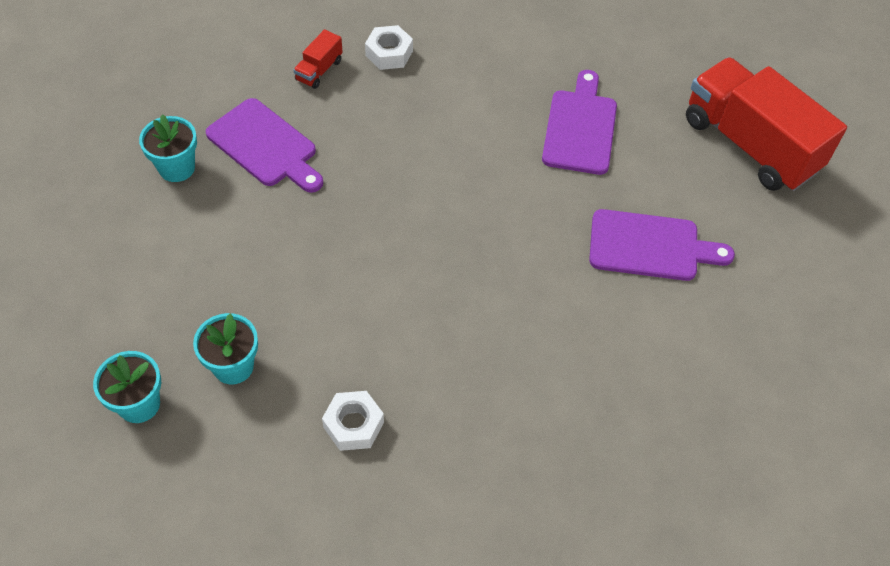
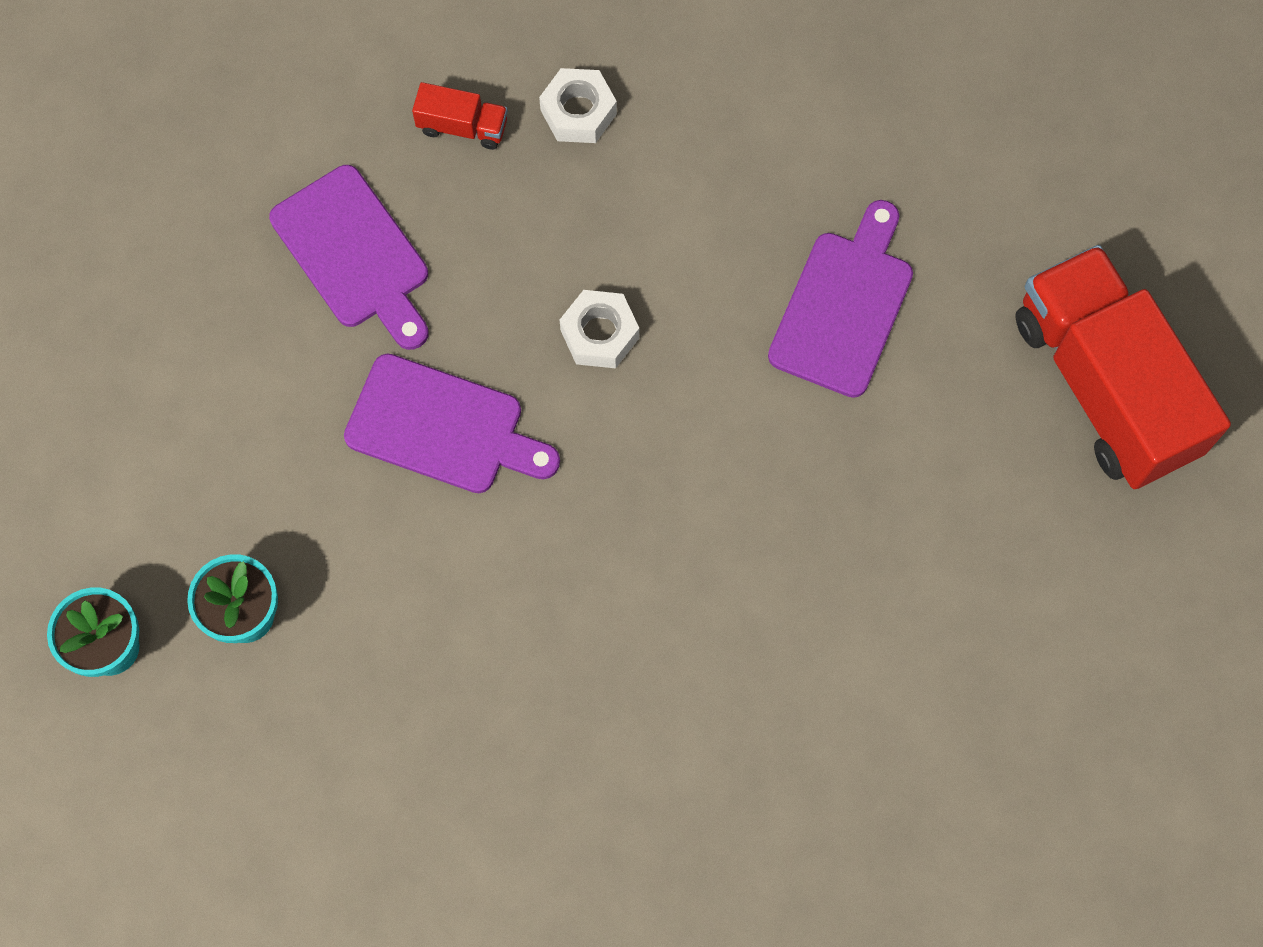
camera: 15 degrees right, 15 degrees up
(177, 168) = (218, 270): turquoise flower pot -> none
(319, 70) = (462, 126): red truck -> red truck turned 120 degrees counterclockwise
(353, 425) = (392, 737): white nut -> white nut (599, 334)
(650, 246) = (889, 537): purple cutting board -> purple cutting board (442, 427)

